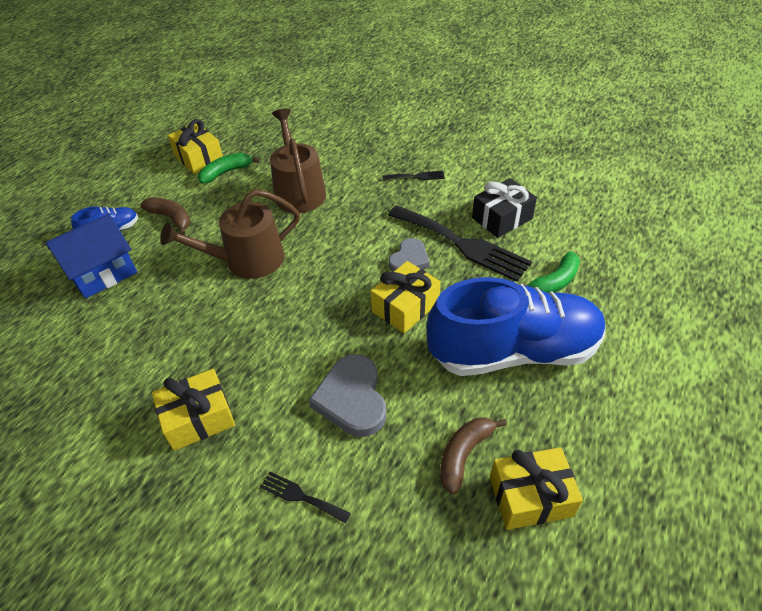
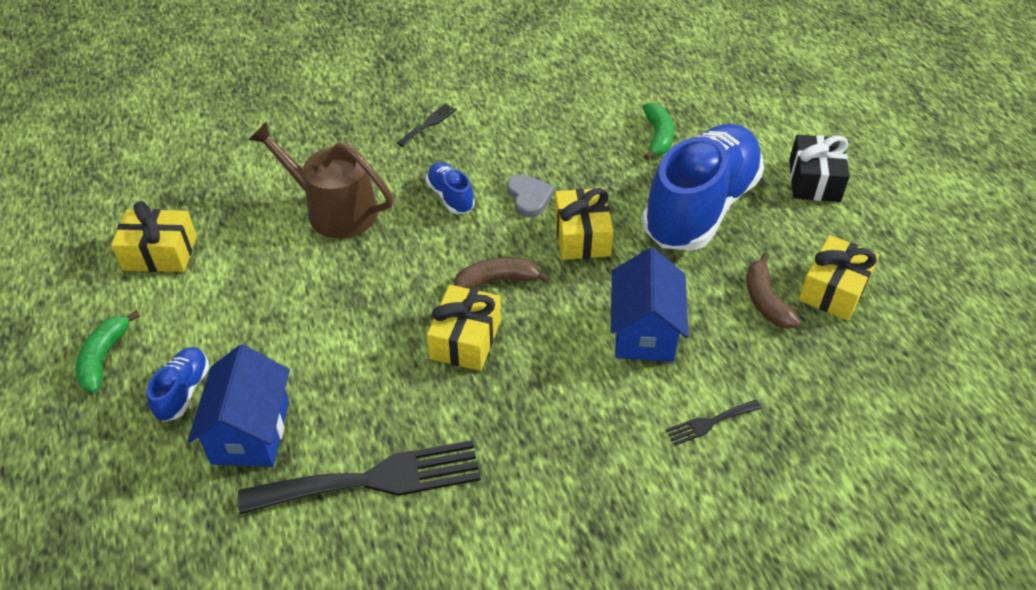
camera: 50 degrees left, 0 degrees up
(171, 218) = (235, 329): brown banana -> brown banana (497, 280)
(198, 418) = (554, 450): yellow gift -> yellow gift (465, 339)
(226, 172) = (221, 245): green banana -> green banana (104, 358)
(247, 260) = (387, 304): brown watering can -> none
(352, 398) = (644, 331): grey heart -> blue house
(366, 226) = (450, 197): none -> blue shoe
(462, 244) = (552, 155): black fork -> black fork (373, 480)
(502, 218) = (552, 113): black gift -> black gift (814, 180)

